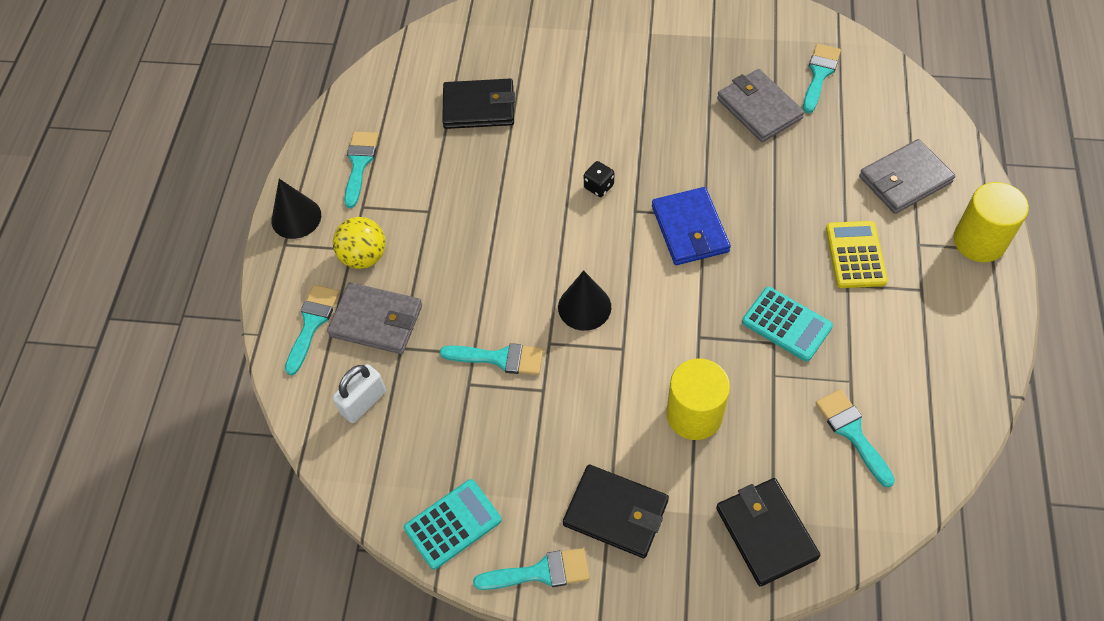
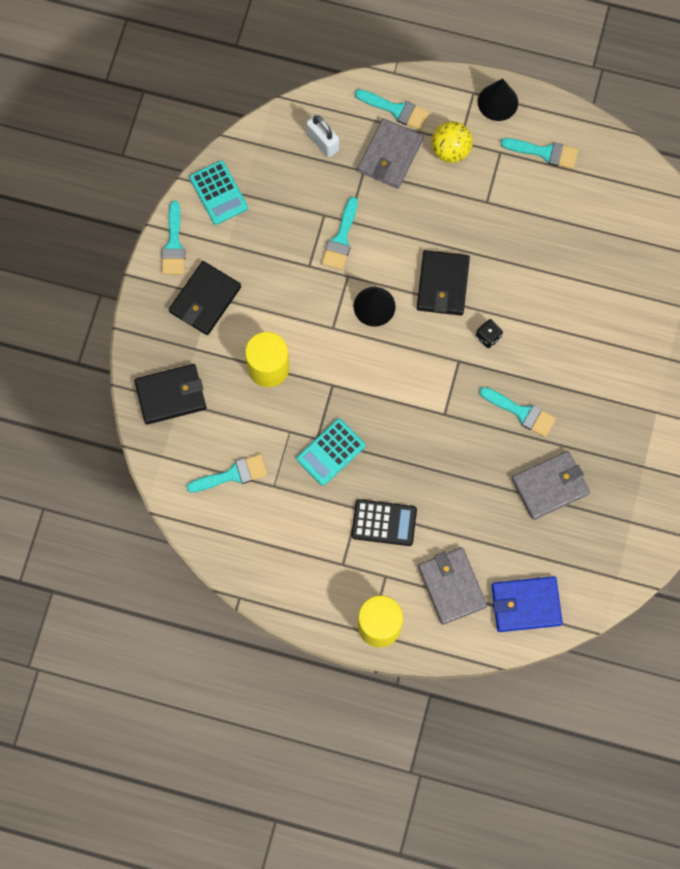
camera: 95 degrees right, 15 degrees up
(479, 107) = (591, 253): black wallet -> black wallet (442, 284)
(690, 229) = (432, 400): blue wallet -> blue wallet (525, 605)
(819, 74) = (581, 549): turquoise brush -> turquoise brush (521, 412)
(855, 255) = (384, 523): yellow calculator -> black calculator

